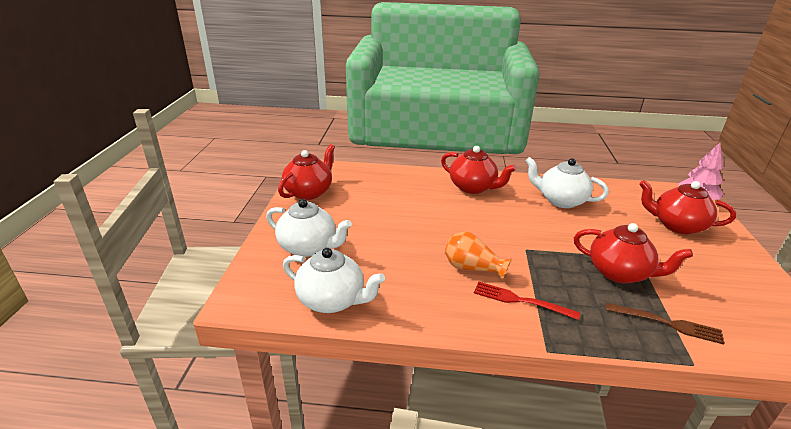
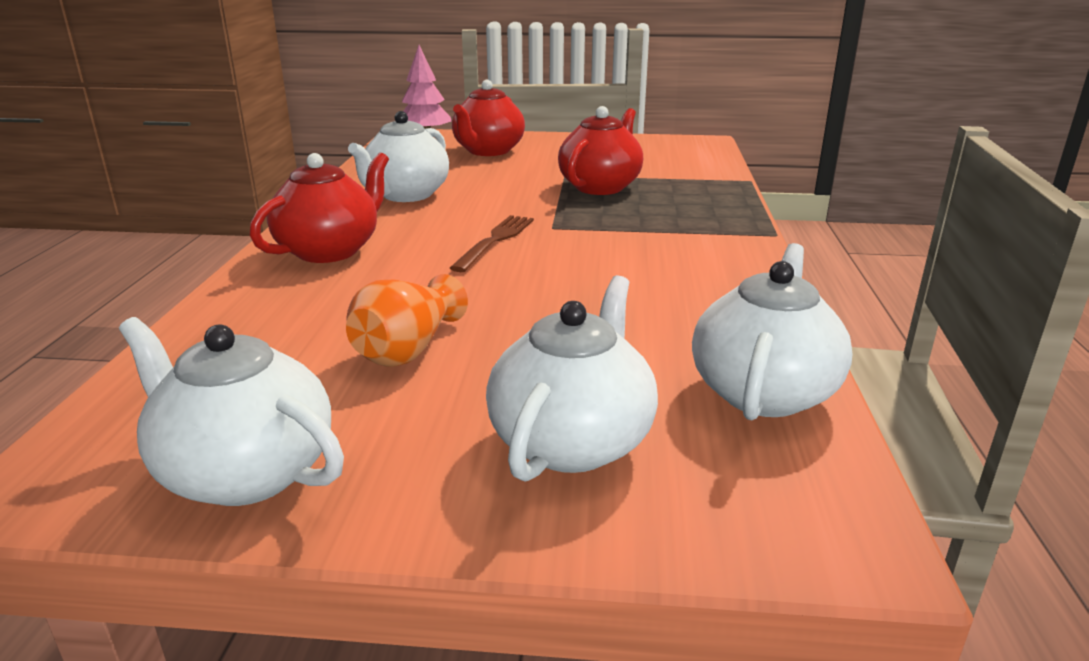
camera: 90 degrees left, 5 degrees down
(309, 192) = (245, 472): red teapot -> white teapot
(472, 268) = (613, 265): orange vase -> orange vase (408, 349)
(520, 301) = (684, 240): red fork -> none
(667, 323) = (691, 180): brown fork -> brown fork (495, 241)

